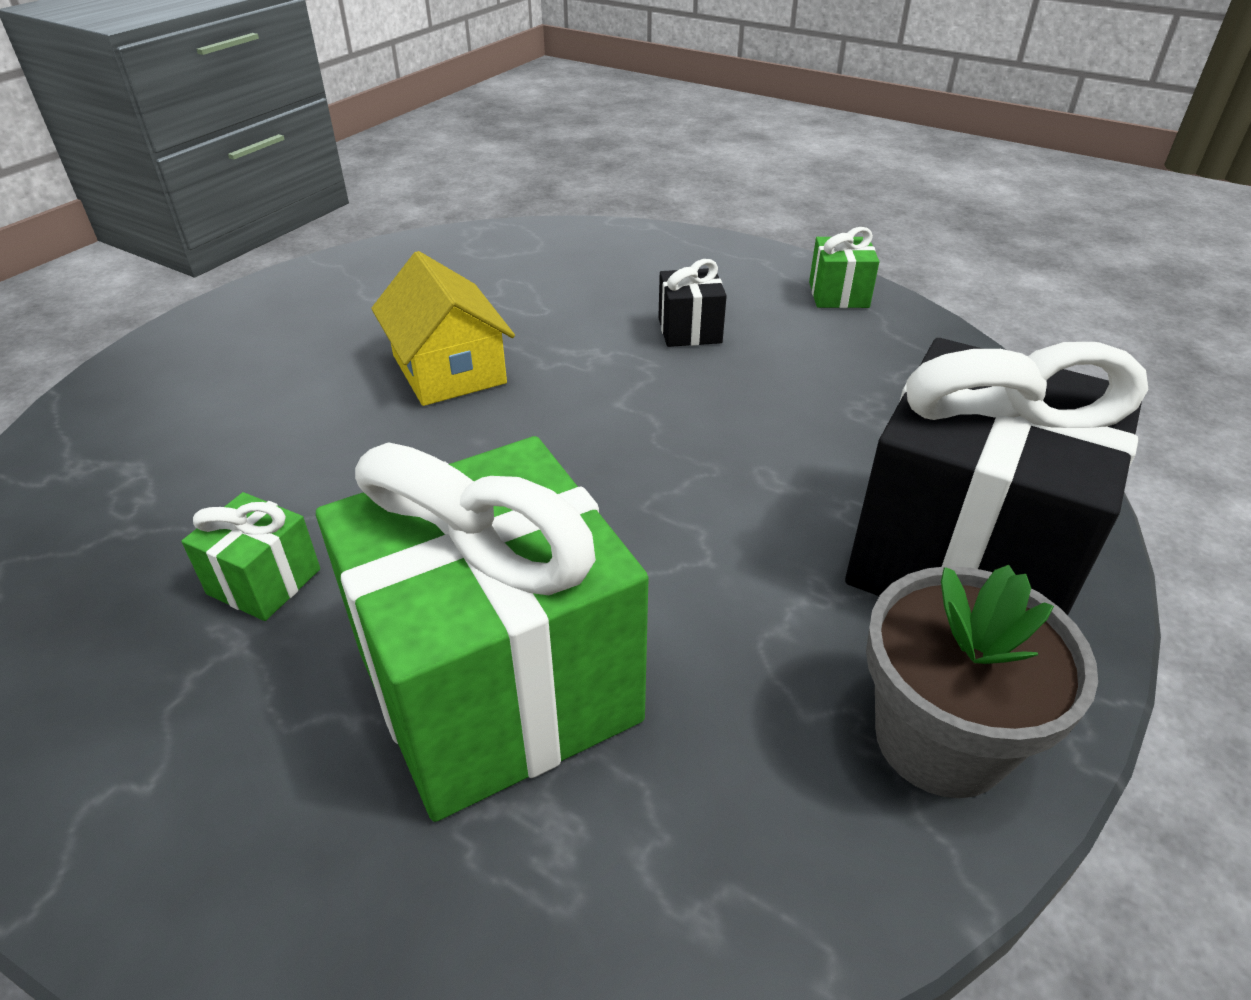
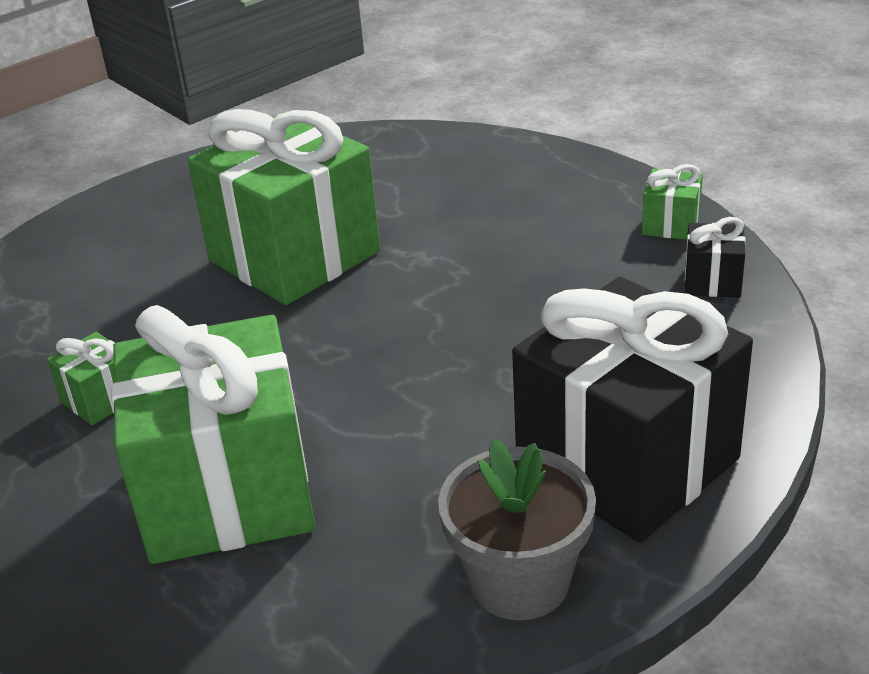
camera: 20 degrees right, 5 degrees down
(449, 369) = (294, 256): yellow house -> green gift
(689, 330) = (512, 244): black gift -> black gift (712, 281)

